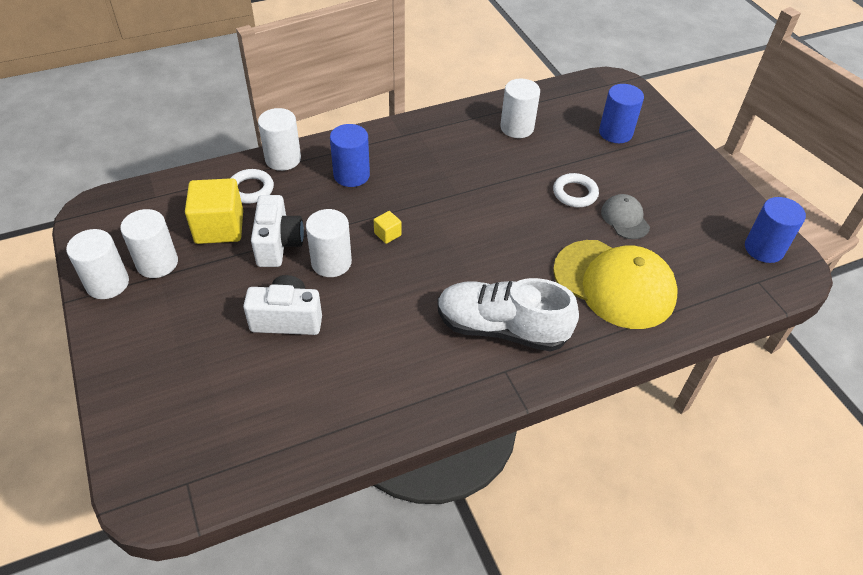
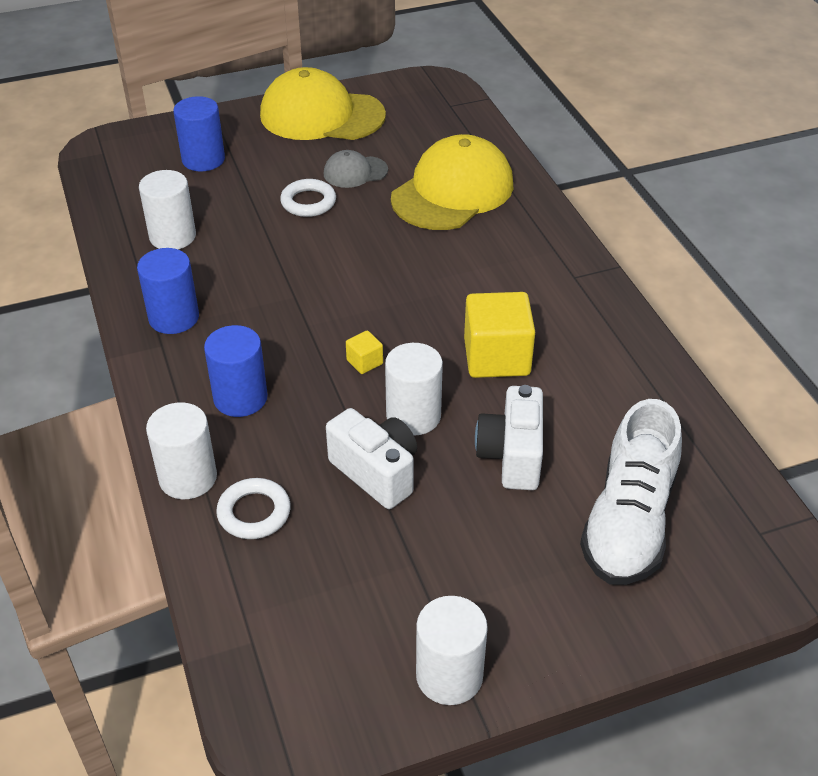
camera: 85 degrees left, 5 degrees down
(157, 263) = (407, 615): white cylinder -> none
(219, 227) = (336, 544): yellow cube -> yellow cube (497, 357)
(278, 244) = (376, 472): white camera -> white camera turned 45 degrees clockwise
(501, 328) = (517, 275): white shoe -> white shoe (628, 522)
(704, 194) = (321, 115): none -> yellow cap
(764, 249) = (406, 94): blue cylinder -> blue cylinder (174, 317)

